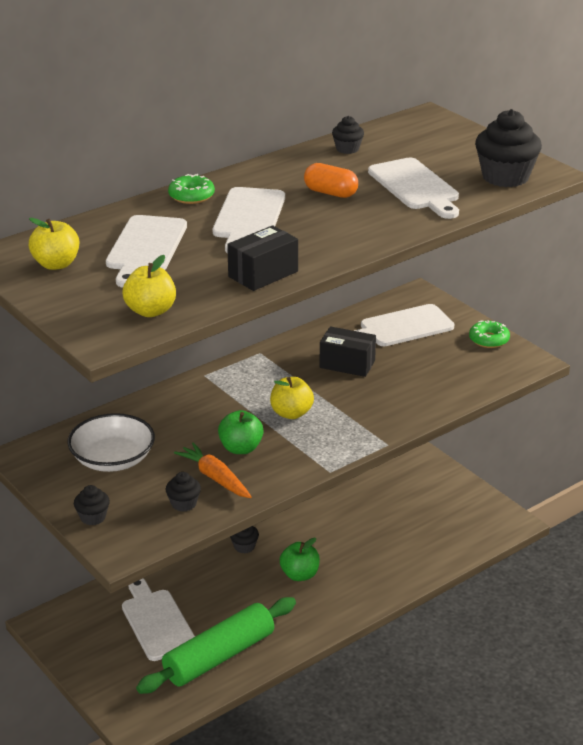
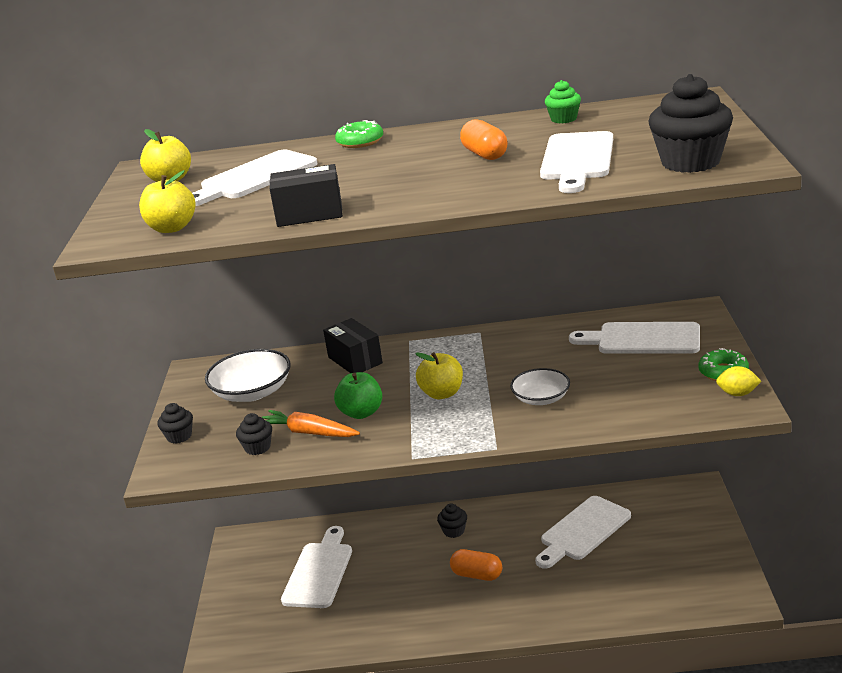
camera: 40 degrees right, 5 degrees down
(215, 478) = (309, 433): orange carrot -> orange carrot turned 60 degrees counterclockwise
(219, 656) = (337, 624): green rolling pin -> none
(248, 218) = (376, 166): white cutting board -> white cutting board (582, 531)
(299, 575) = (477, 575): green apple -> orange capsule
(347, 149) = (563, 119): black cupcake -> green cupcake
(347, 364) = (547, 361): black box -> black box (355, 360)
(377, 396) = (541, 398): none -> white bowl
(515, 354) = (737, 394): none -> yellow lemon

